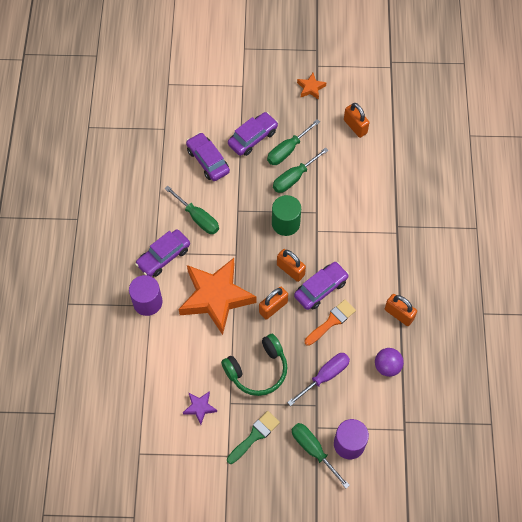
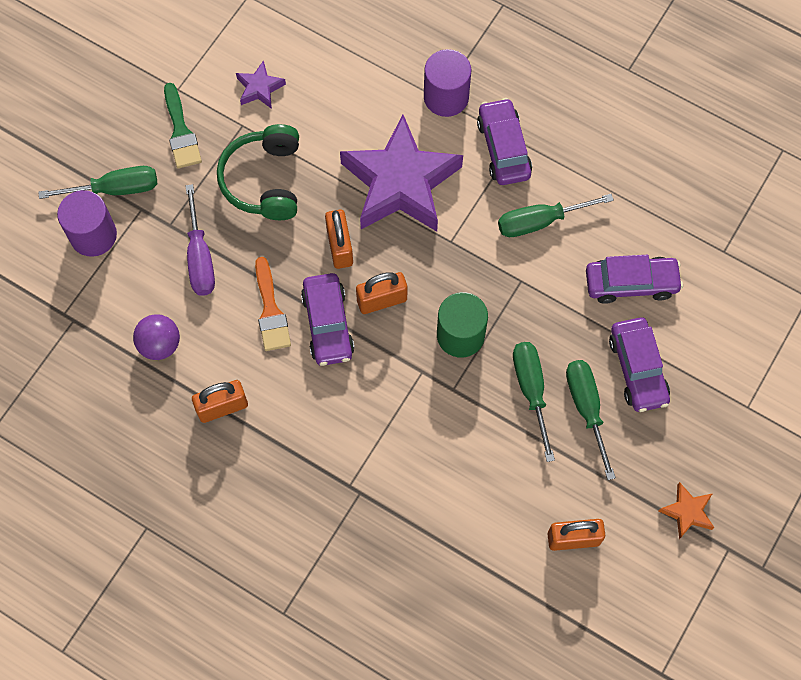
camera: 120 degrees right, 5 degrees up
(216, 297) = (401, 183): orange star -> purple star

